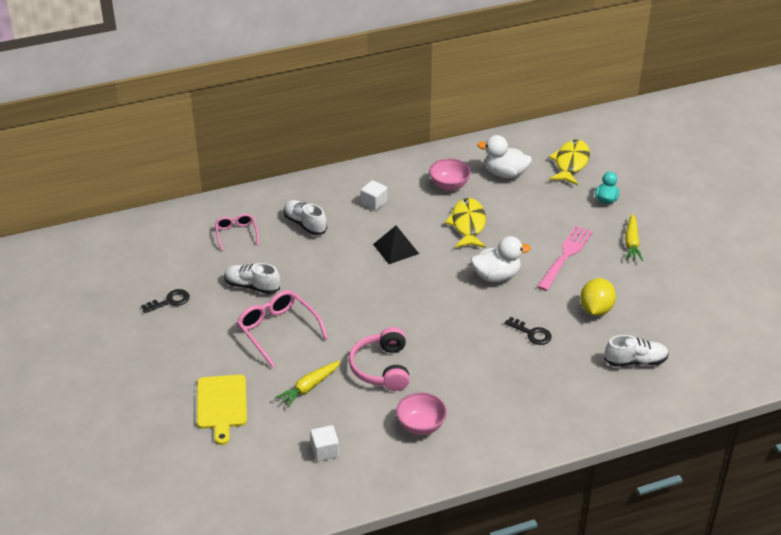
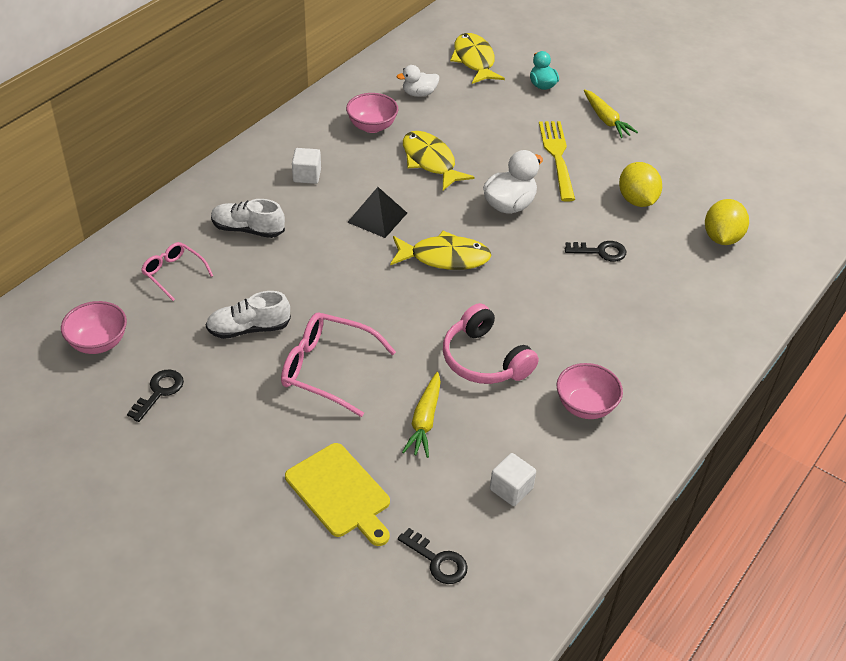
camera: 35 degrees left, 5 degrees up
(160, 258) = (98, 343): none -> pink bowl
(243, 468) = (437, 561): none -> black key
(417, 293) = (444, 257): none -> yellow fish
(505, 173) = (419, 93): white duck -> white duck, size x0.65
(565, 256) = (557, 157): pink fork -> yellow fork
(635, 361) = (721, 238): white shoe -> yellow lemon

